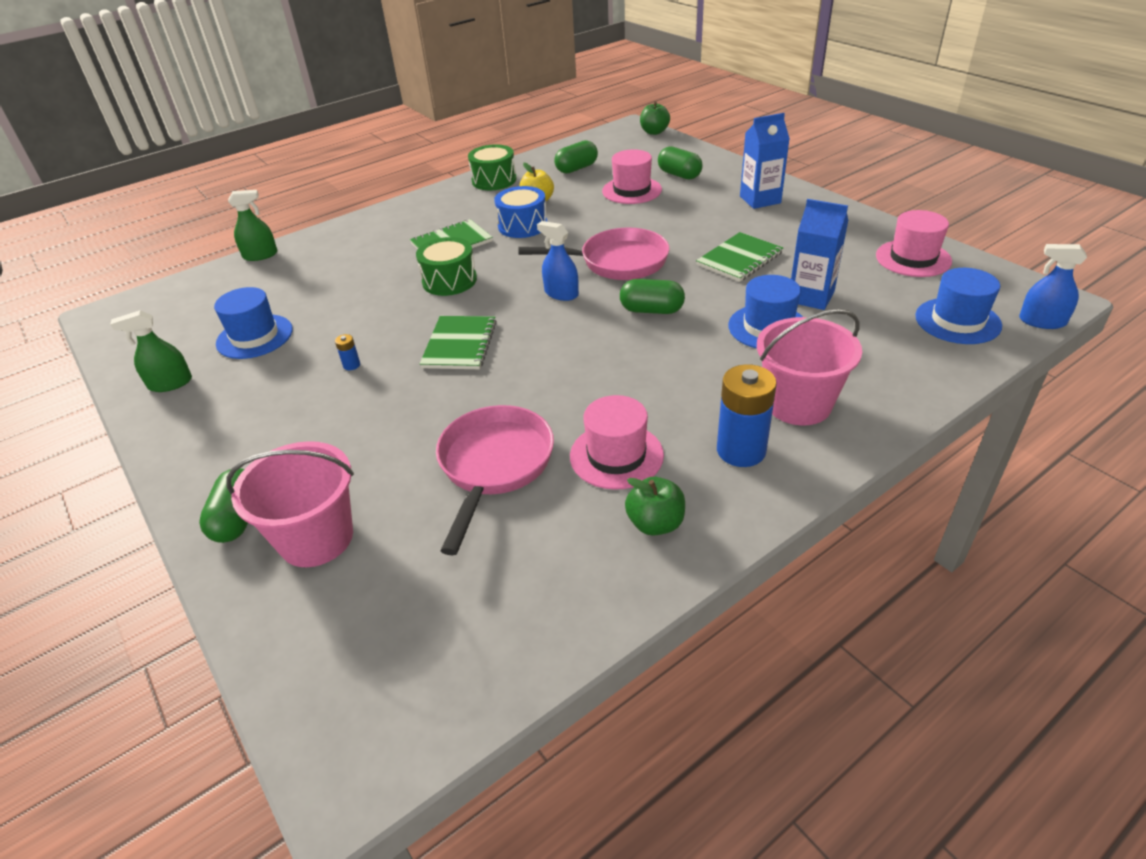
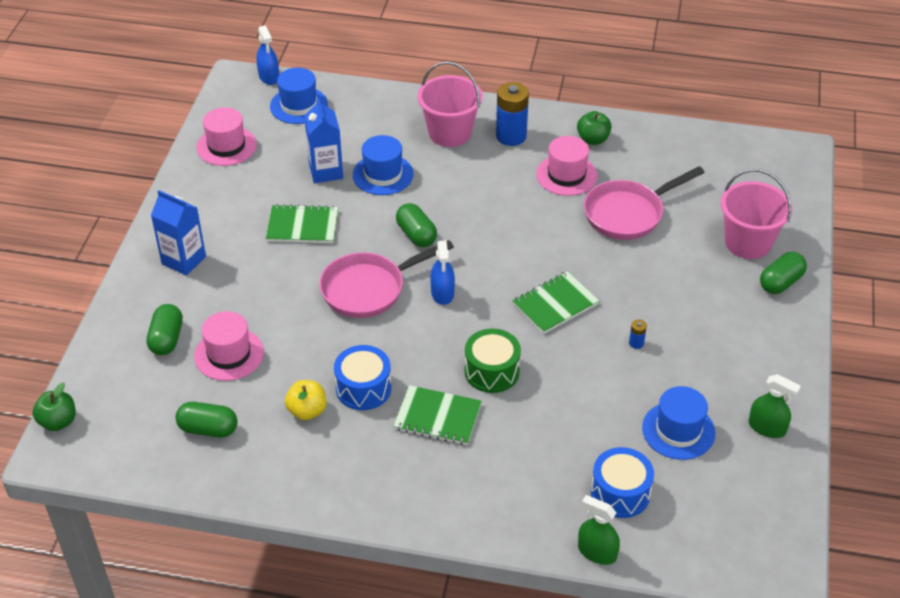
camera: 135 degrees left, 5 degrees up
(271, 284) = (620, 493): none -> blue drum
(494, 180) = (289, 482): green drum -> none
(617, 262) = (369, 289): pink pan -> pink pan turned 75 degrees counterclockwise

